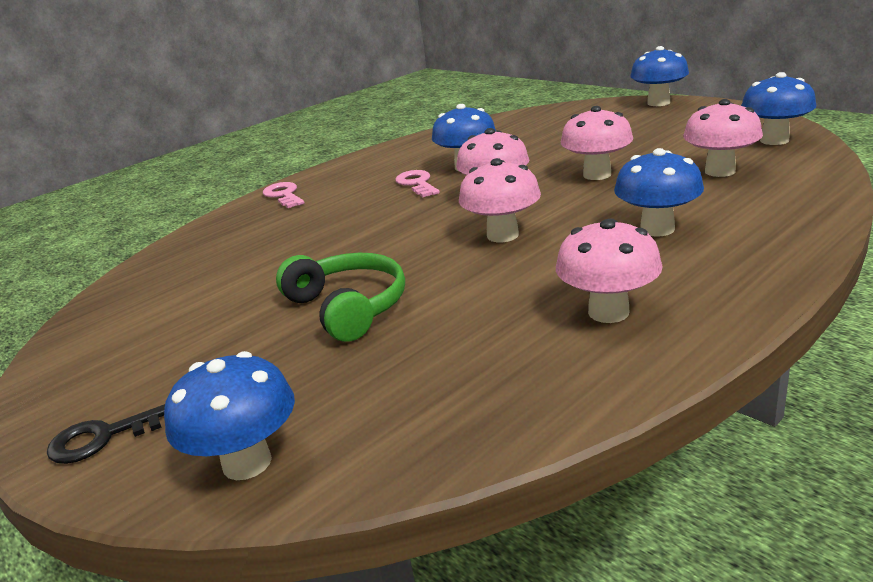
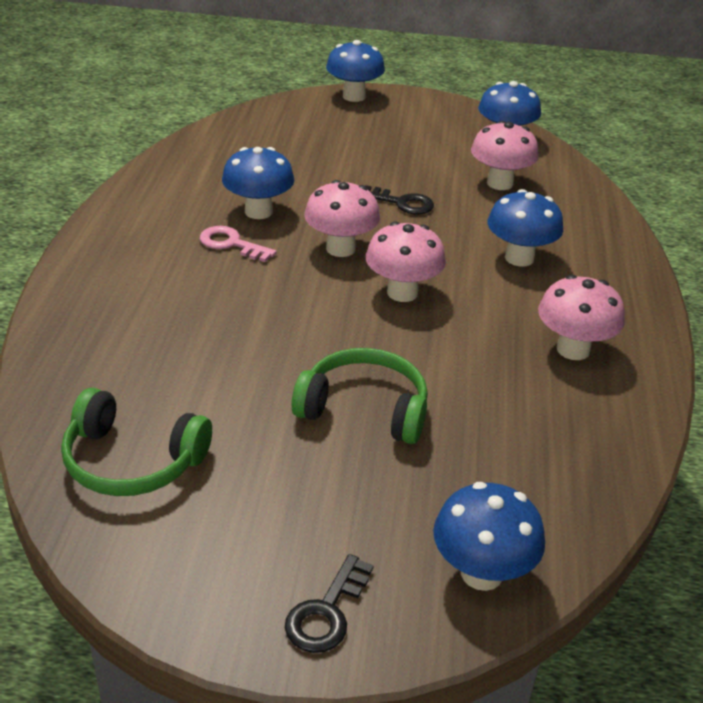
camera: 45 degrees left, 10 degrees up
(157, 296) = (132, 461): none -> green headphones
(284, 195) = (83, 290): pink key -> none
(597, 175) = (402, 203): pink mushroom -> black key

